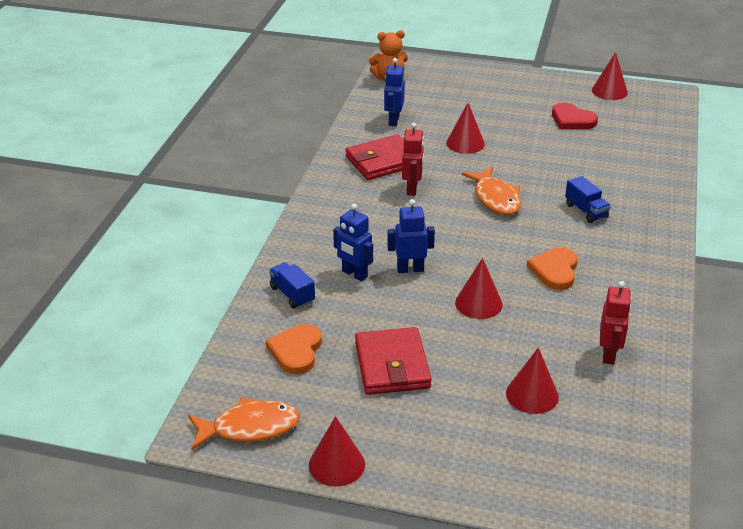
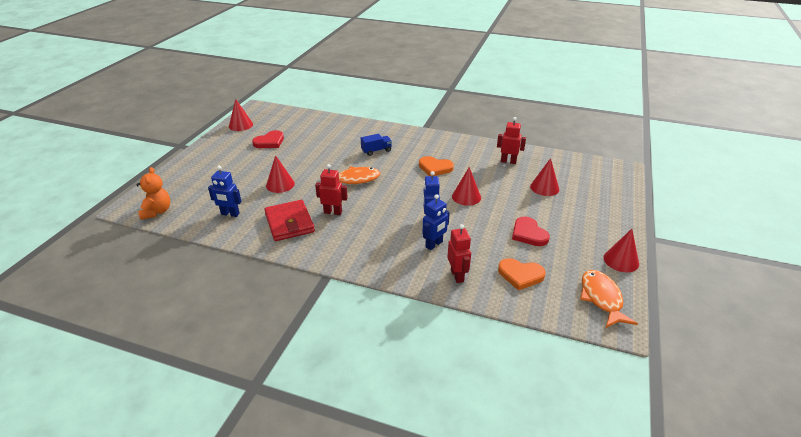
camera: 85 degrees left, 0 degrees up
(292, 294) = (457, 276): blue truck -> red robot
(392, 365) = (528, 234): red wallet -> red heart

